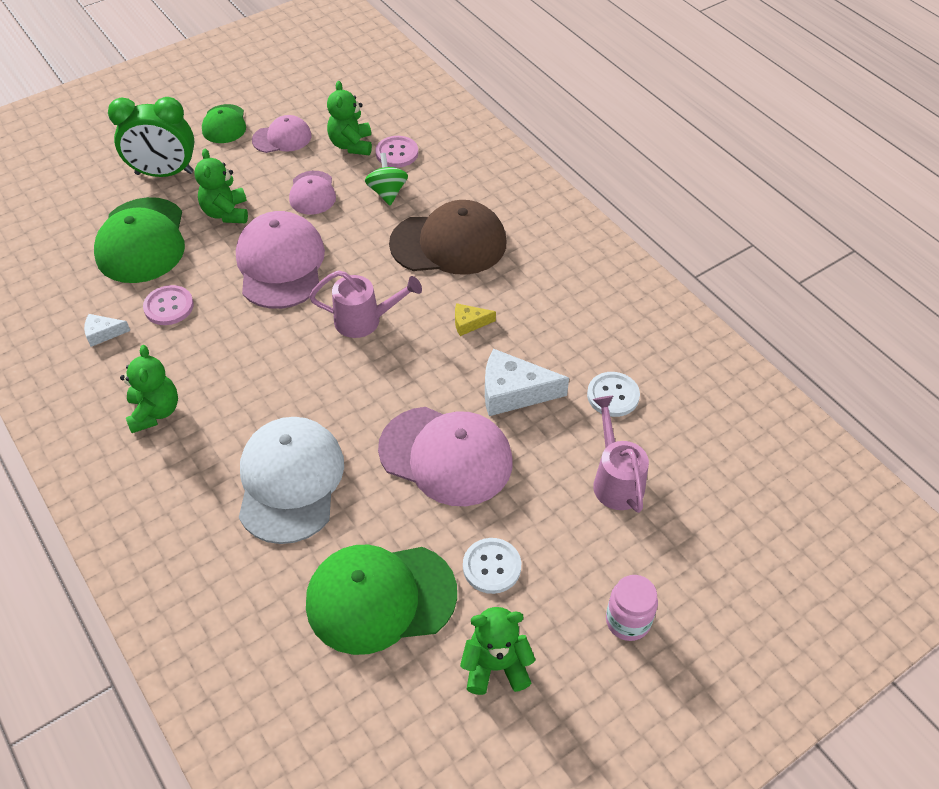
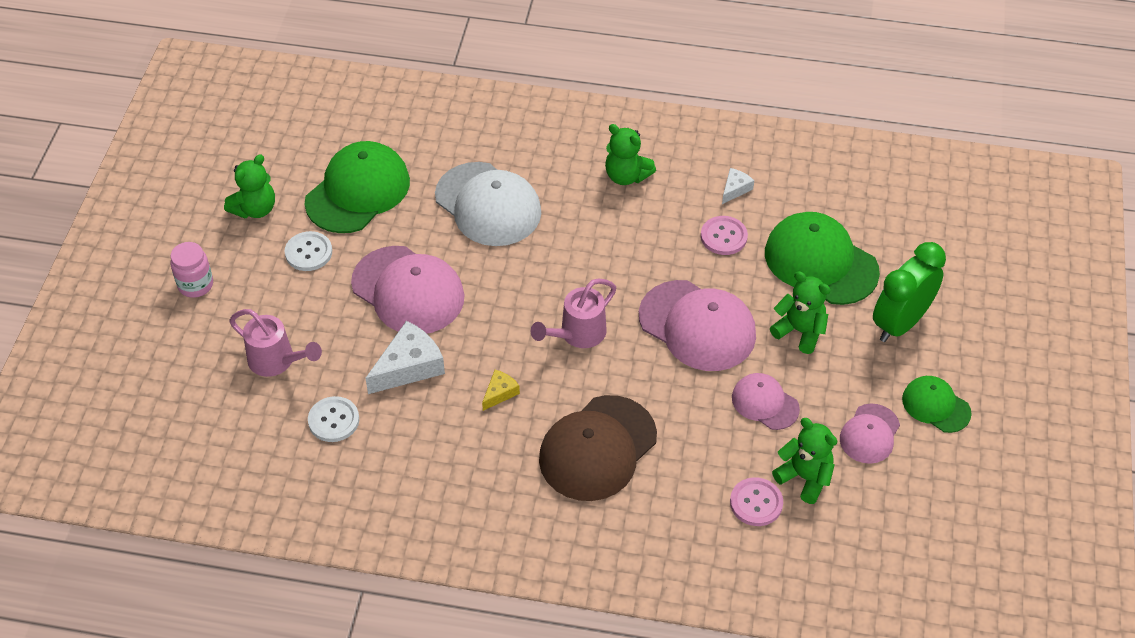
camera: 135 degrees right, 0 degrees up
(387, 192) = (708, 455): green spinning top -> none
(446, 456) = (408, 290): pink cap -> pink cap turned 120 degrees counterclockwise

